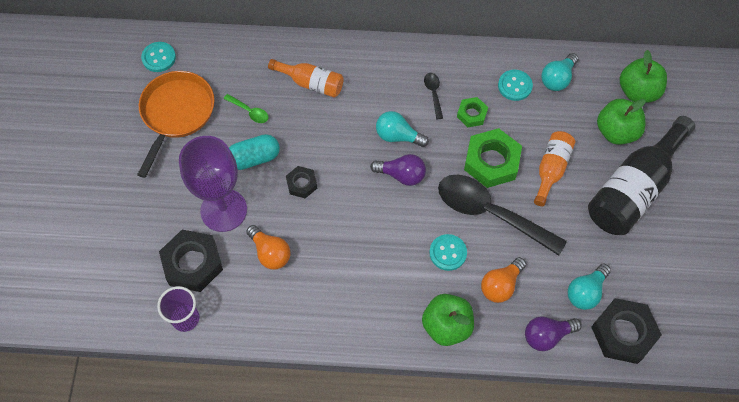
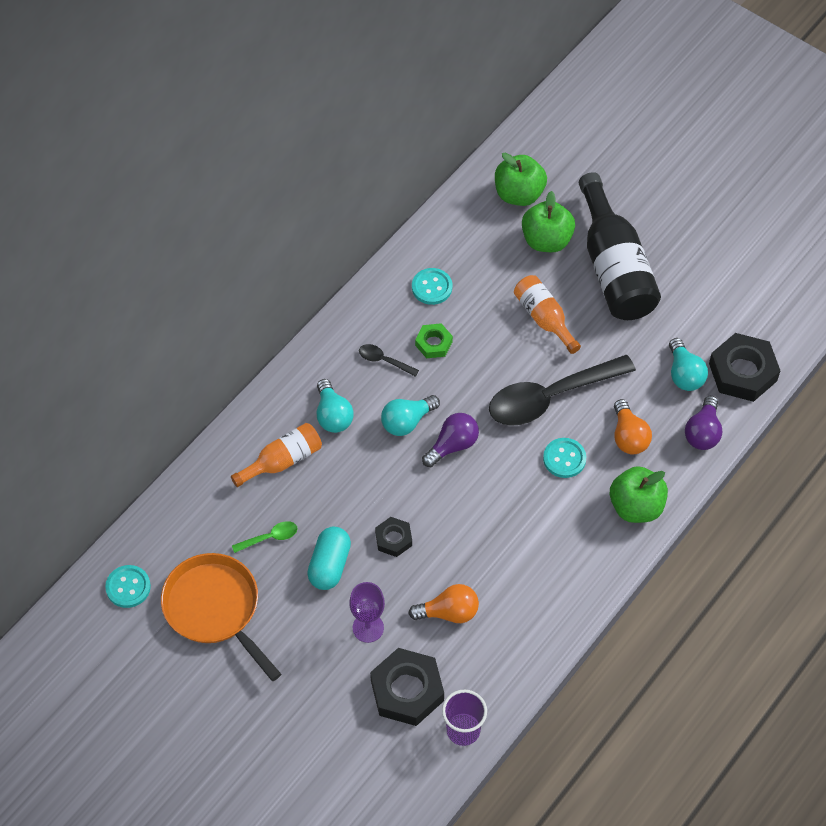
camera: 55 degrees left, 5 degrees down
(223, 210) = (368, 628): purple goblet -> purple goblet, size x0.55
(491, 161) = (498, 361): green nut -> none
(557, 79) = (453, 247): turquoise light bulb -> turquoise light bulb (333, 415)

